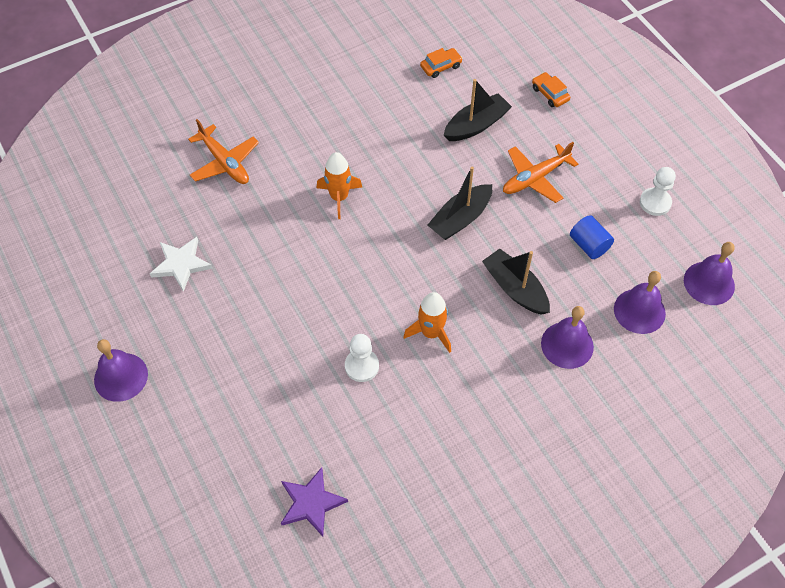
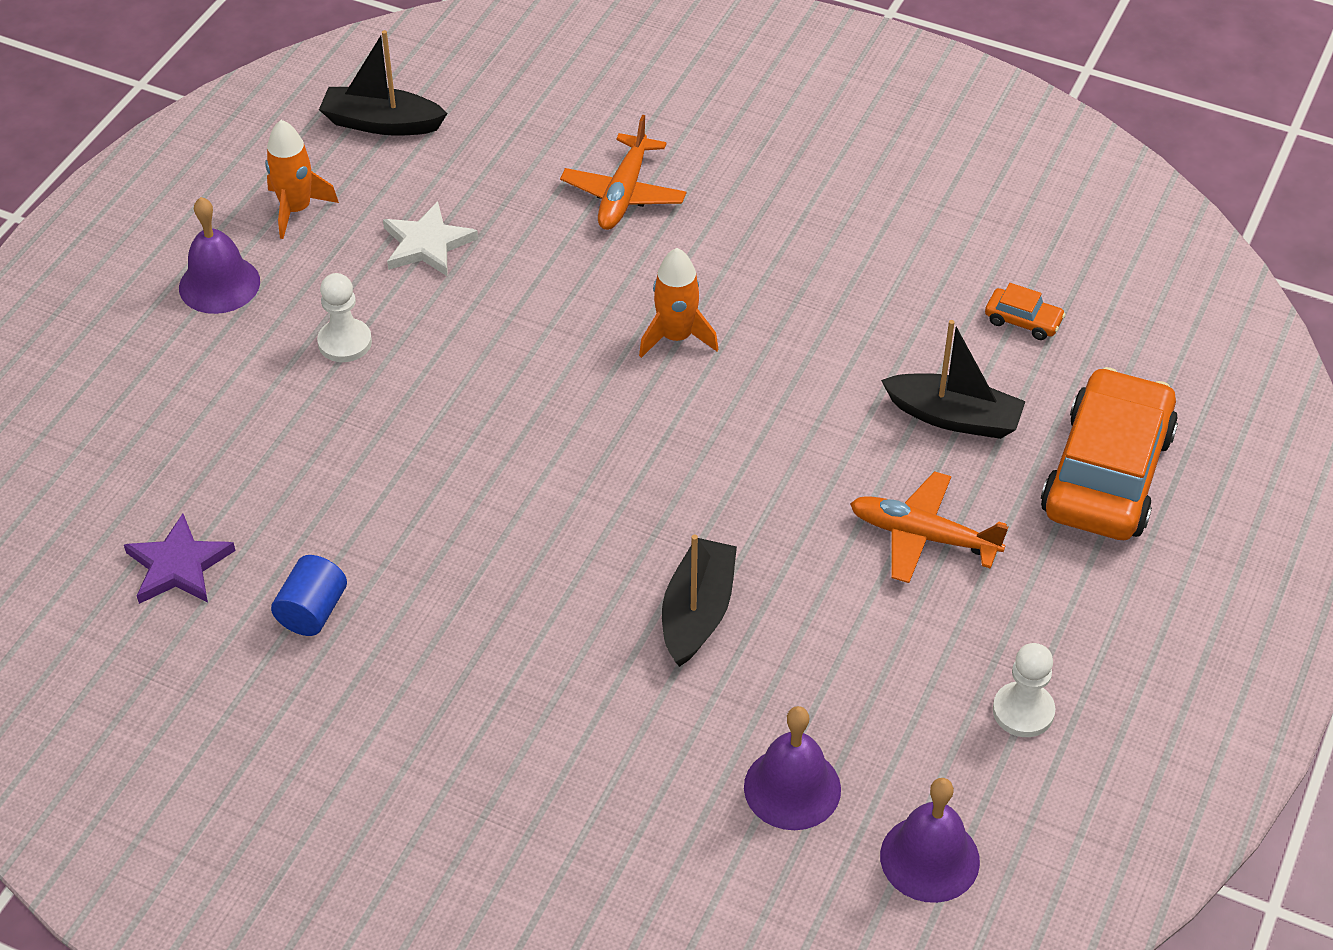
camera: 55 degrees right, 10 degrees down
(362, 366) = (423, 507): white pawn -> white pawn (345, 342)
(431, 333) = (538, 554): orange rocket -> orange rocket (296, 209)
(460, 218) = (764, 487): black boat -> black boat (382, 123)
(550, 94) = (1107, 473): orange car -> orange car, size x2.49
(567, 345) = (651, 724): purple bell -> none
(589, 245) = (859, 664): blue cylinder -> blue cylinder (312, 611)

